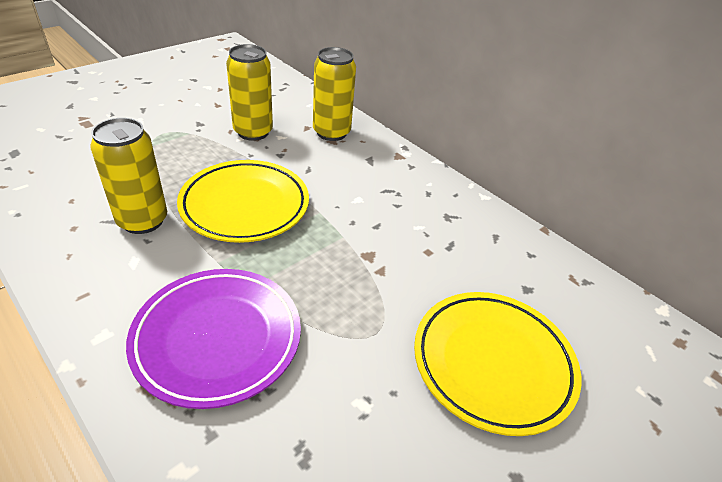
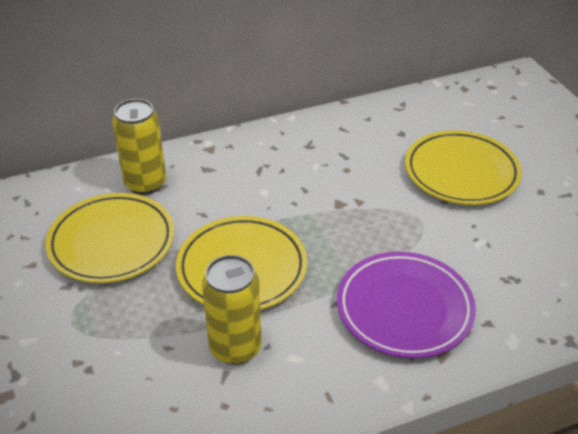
camera: 65 degrees left, 0 degrees up
(253, 132) = (112, 242): yellow can -> yellow plate

